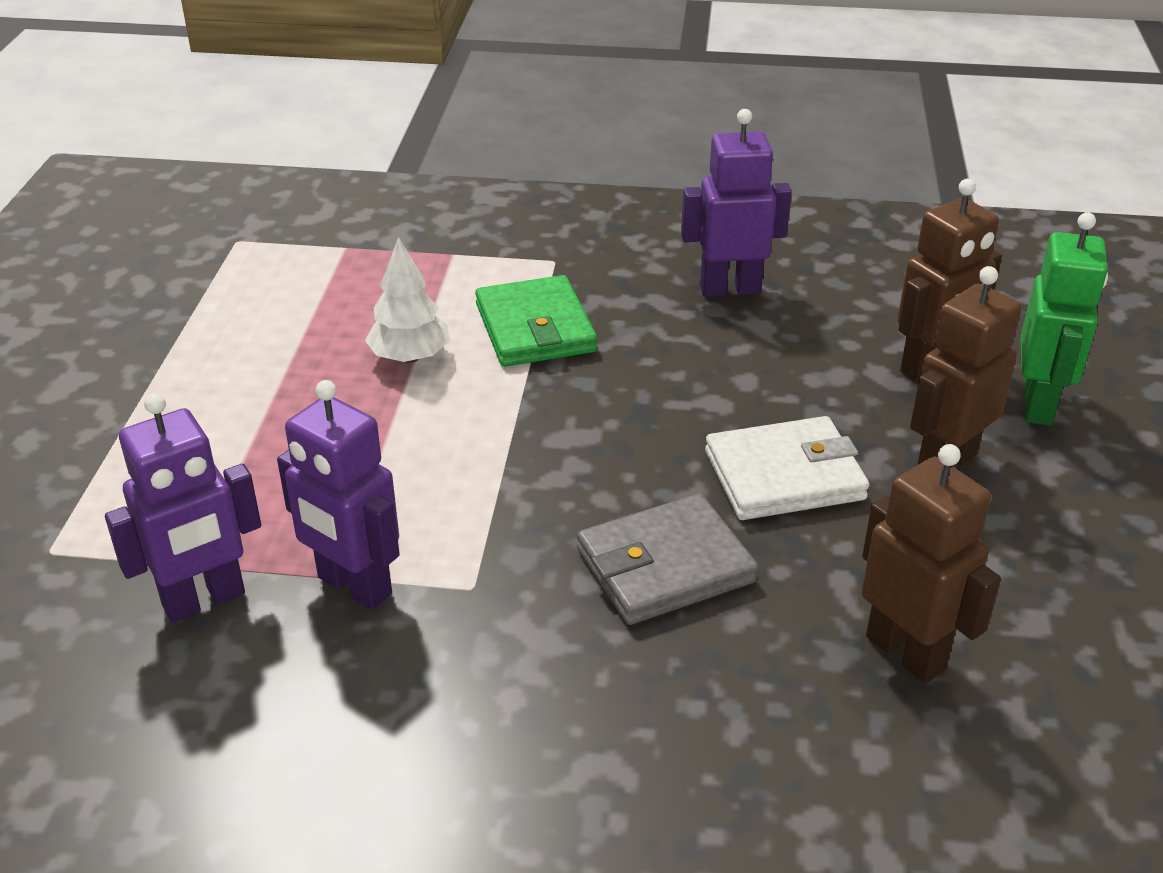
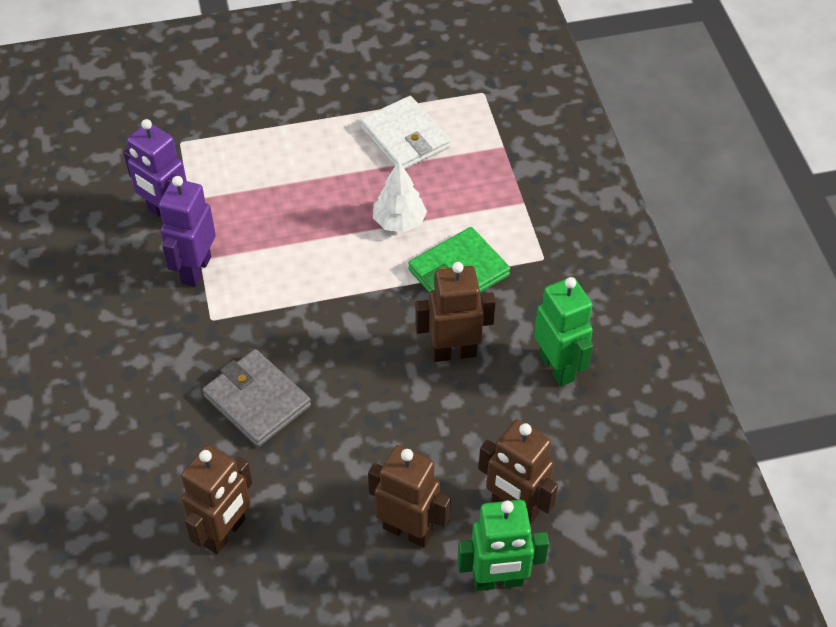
camera: 70 degrees right, 15 degrees up
(666, 361) = (453, 352): none -> brown robot
(730, 289) = (557, 367): purple robot -> green robot
(784, 475) = (360, 442): white wallet -> white wallet (405, 137)

